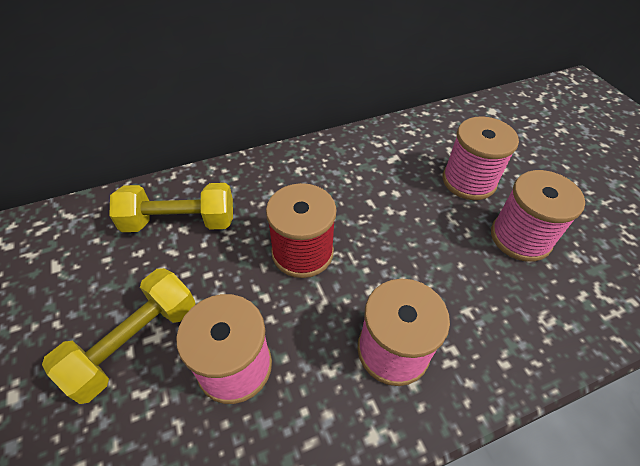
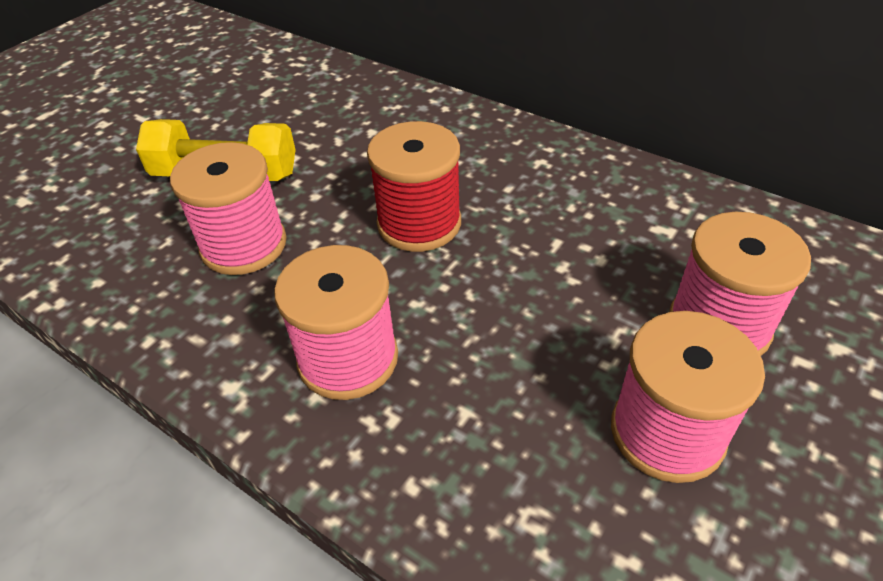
camera: 60 degrees right, 5 degrees down
(180, 222) = (377, 125): yellow dumbbell -> none

